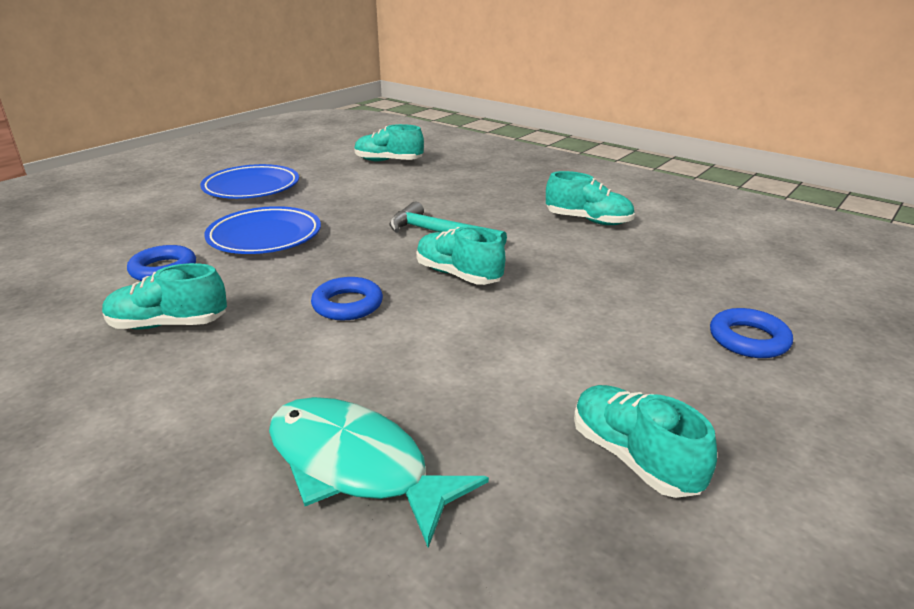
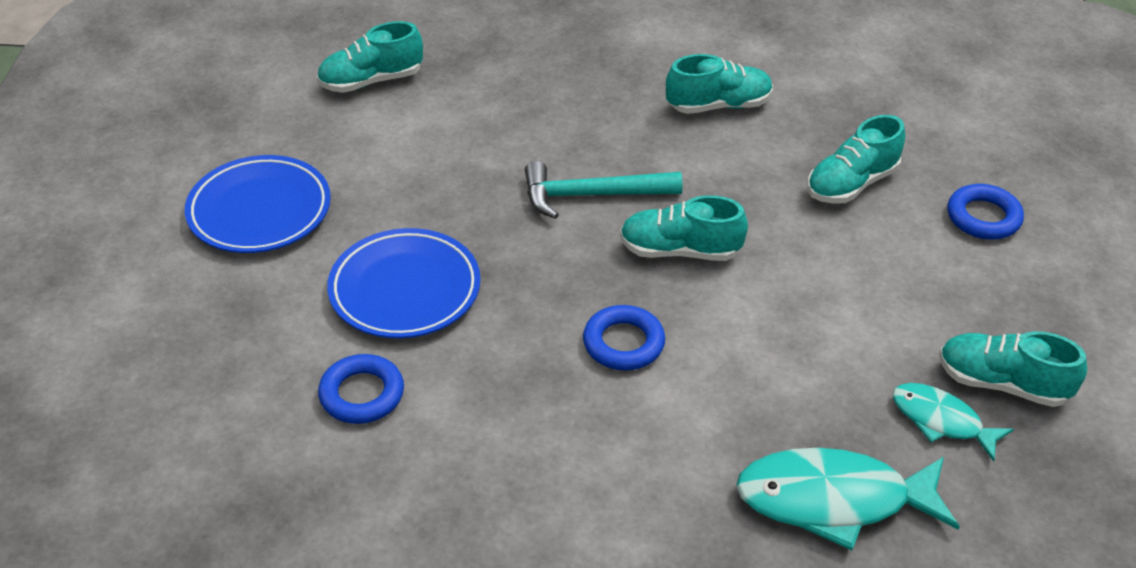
camera: 35 degrees left, 15 degrees up
(168, 324) = (484, 459): turquoise shoe -> turquoise shoe (851, 184)
(534, 457) = (941, 421): none -> turquoise fish

